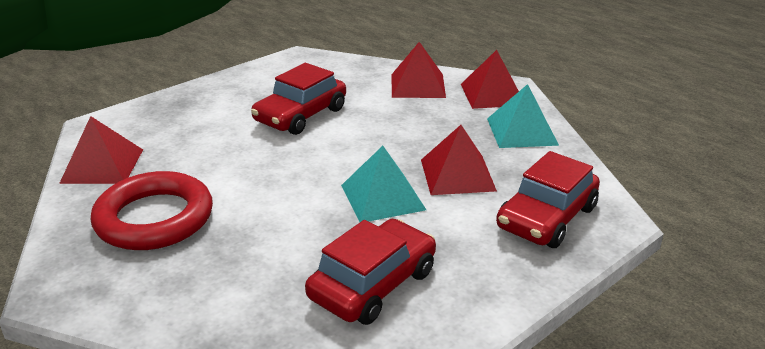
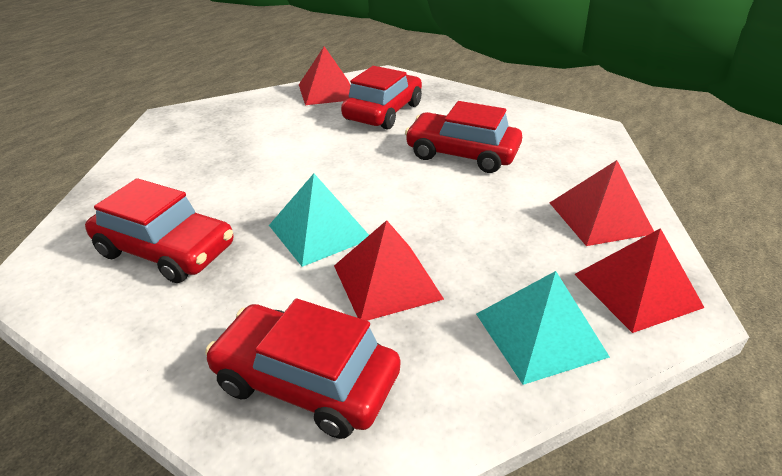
camera: 75 degrees right, 5 degrees up
(154, 218) = (259, 127): red ring -> none
(187, 139) = (383, 112): none -> red car

